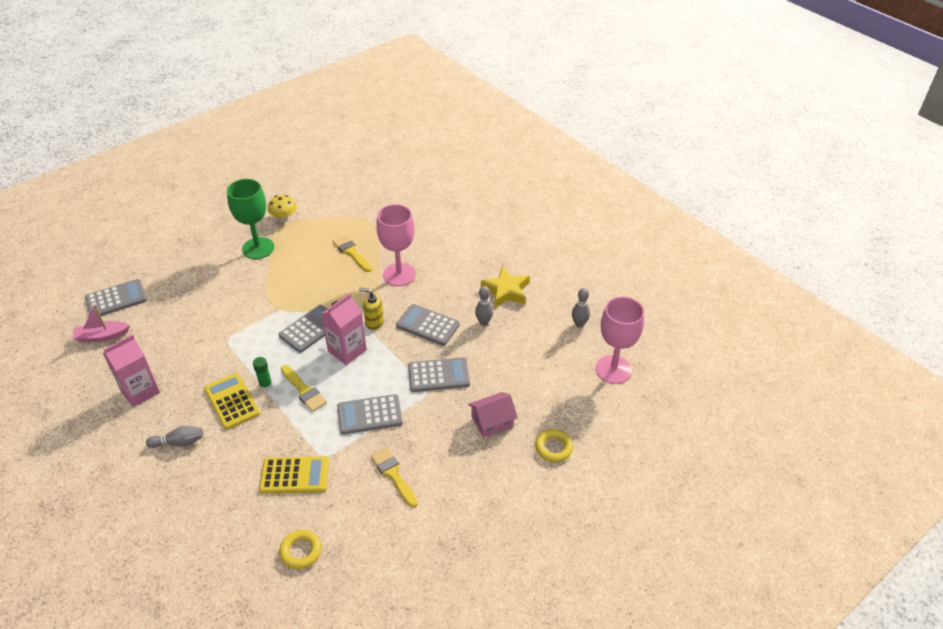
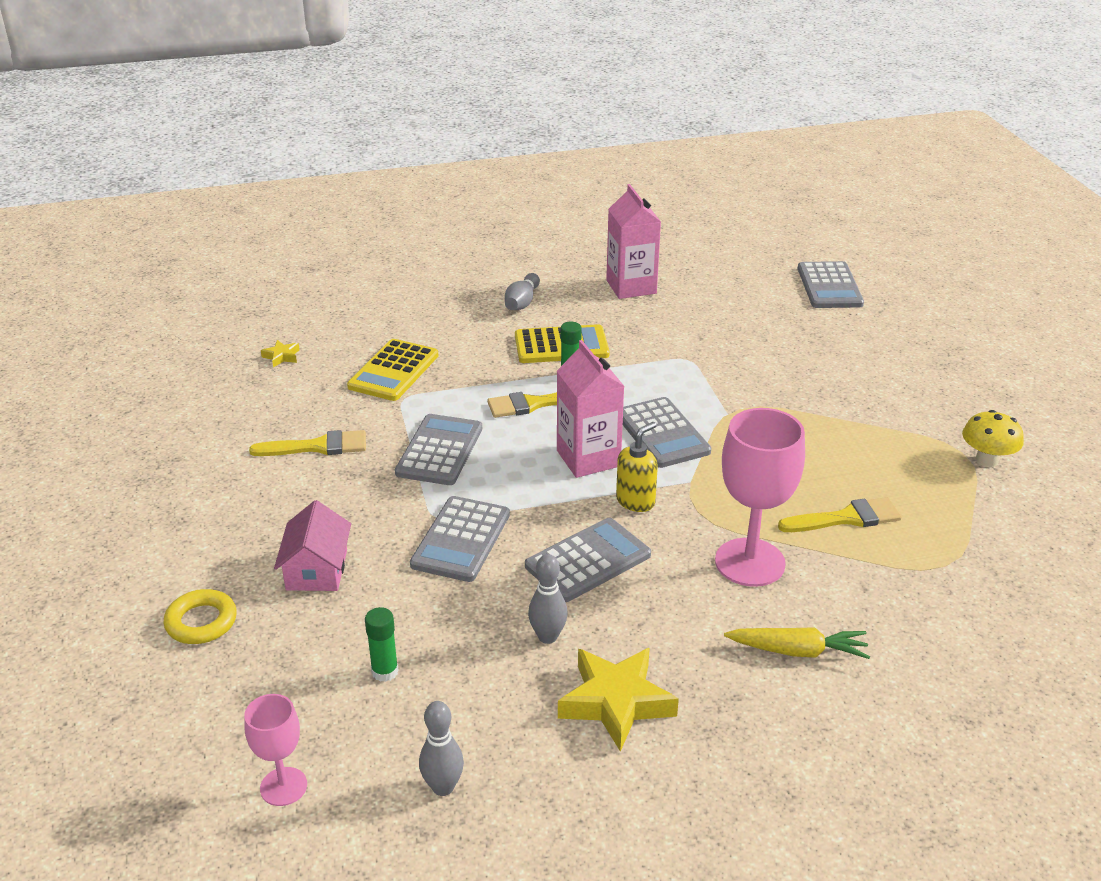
camera: 115 degrees right, 10 degrees down
(102, 336) = (755, 271): pink boat -> none
(258, 248) = (903, 417): green goblet -> none
(301, 551) = (282, 356): yellow ring -> yellow star
(446, 250) = (797, 651): none -> yellow carrot
(537, 366) = (385, 672): none -> green glue stick
(613, 369) = (283, 786): pink goblet -> pink goblet, size x0.55

